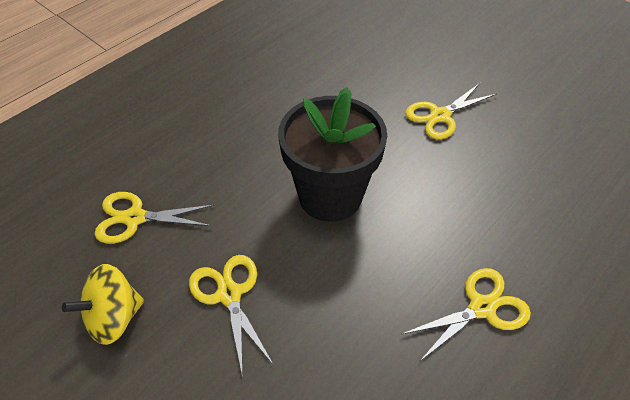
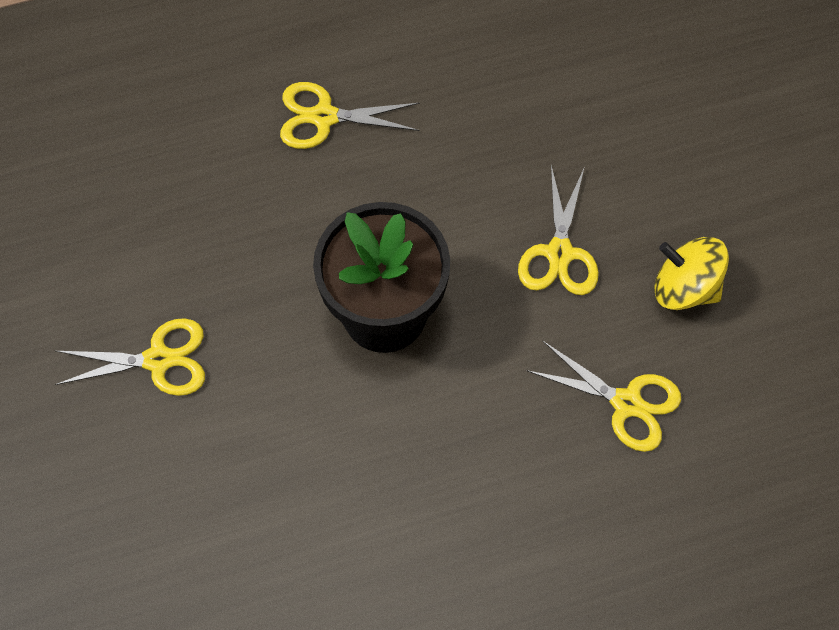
camera: 150 degrees left, 15 degrees up
(114, 318) = (685, 287): yellow spinning top -> yellow spinning top turned 150 degrees counterclockwise

